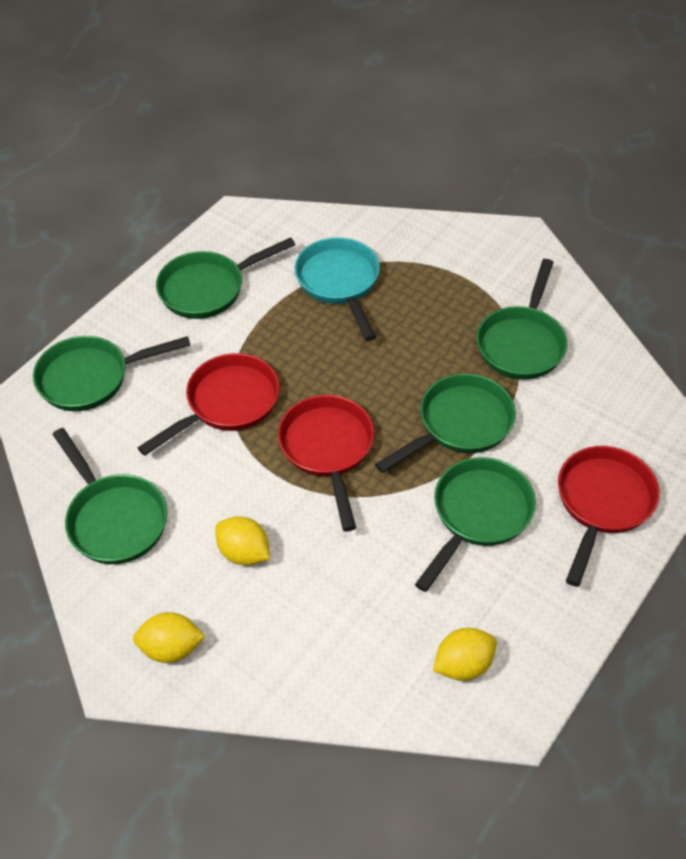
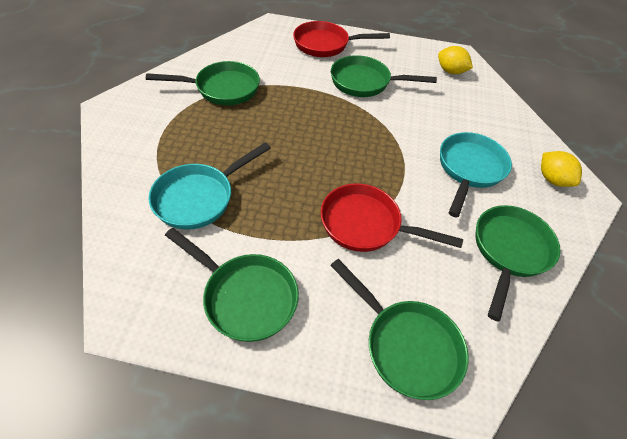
camera: 120 degrees left, 0 degrees up
(244, 552) = (469, 169): yellow lemon -> turquoise pan
(327, 450) = (367, 154): red pan -> none
(459, 424) = (306, 101): green pan -> none

